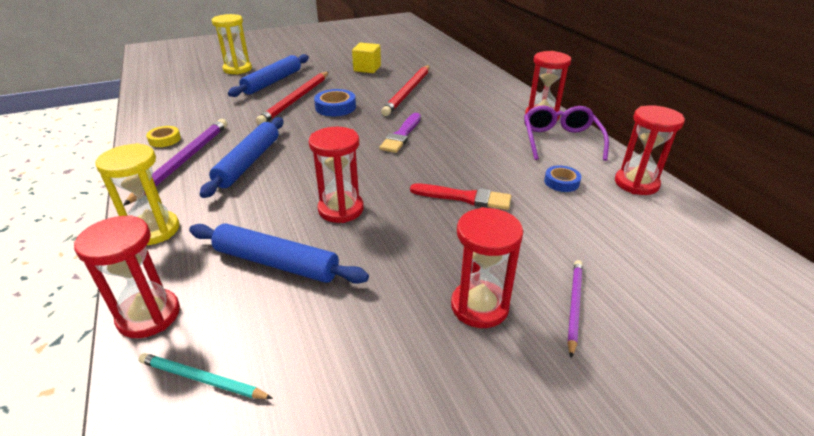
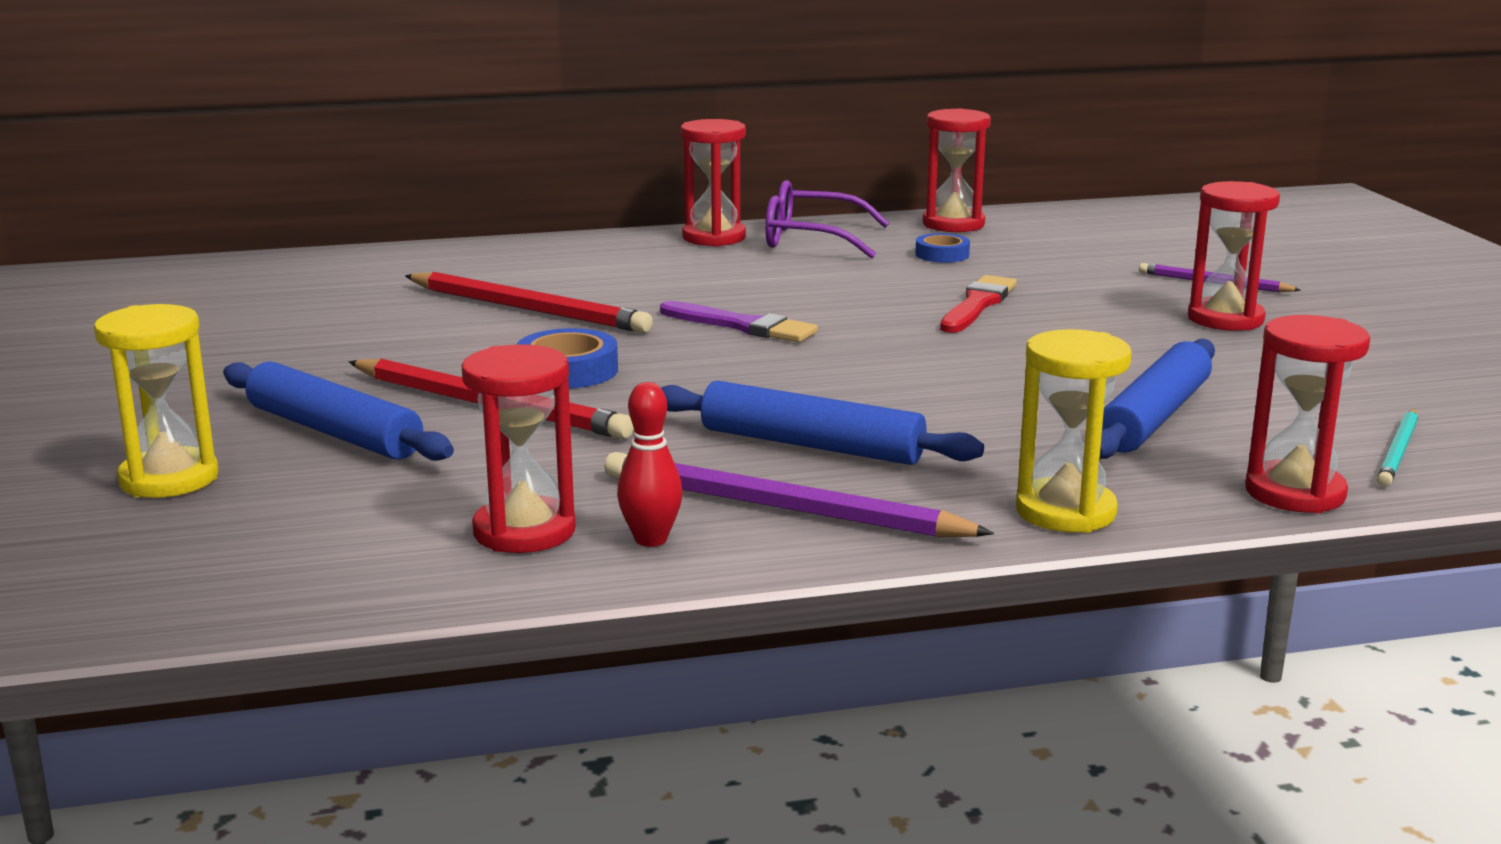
camera: 80 degrees left, 15 degrees down
(165, 140) = (651, 539): yellow tape -> red bowling pin
(341, 209) = (1004, 376): red hourglass -> red hourglass (524, 531)
(367, 69) = (341, 335): yellow cube -> none

